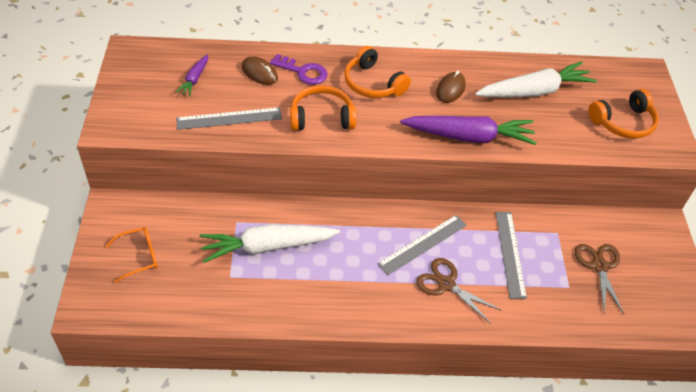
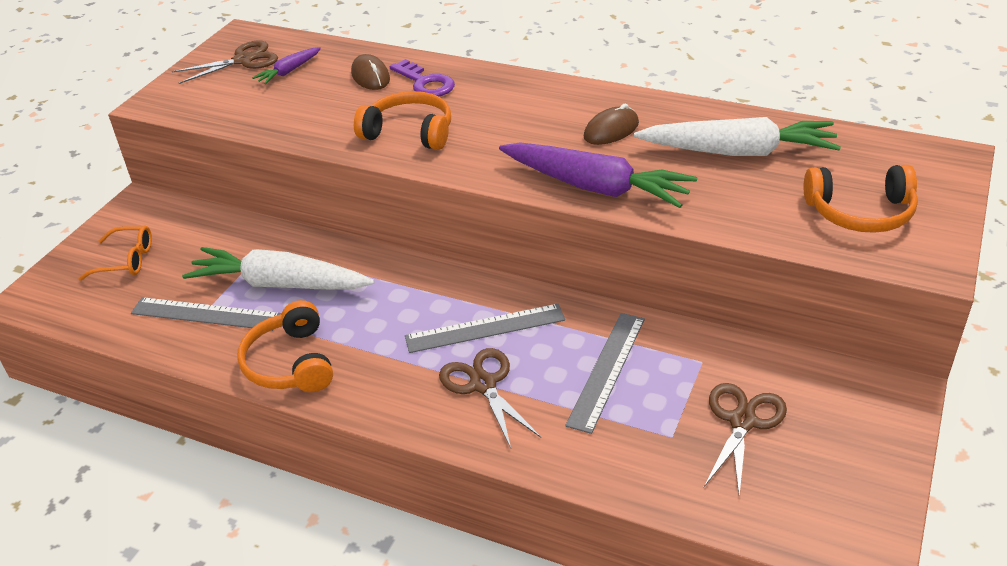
camera: 30 degrees right, 10 degrees down
(150, 75) = (243, 60): none -> brown scissors
(229, 118) = (295, 115): grey ruler -> grey ruler (206, 314)
(373, 83) = (506, 108): orange headphones -> orange headphones (290, 363)

